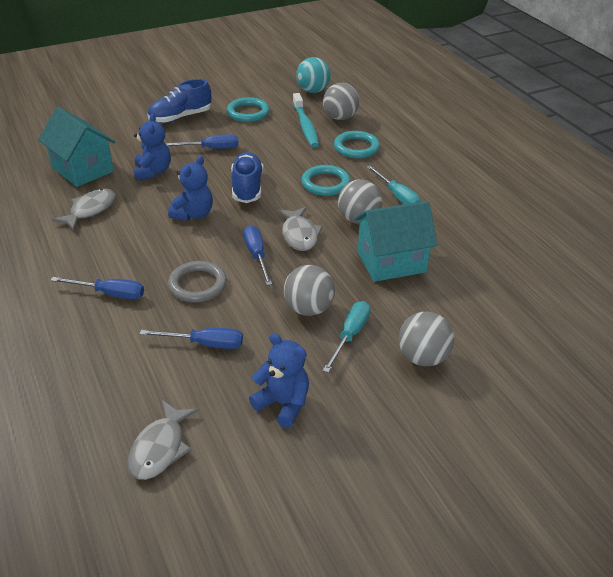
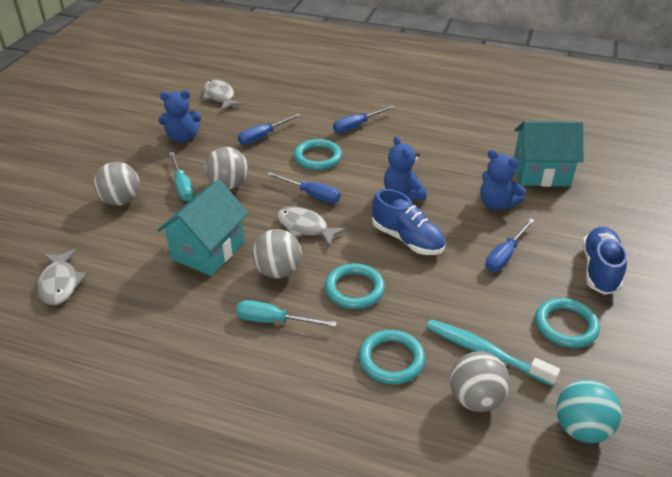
camera: 135 degrees right, 0 degrees up
(90, 210) = (469, 154): grey fish -> grey fish (60, 283)
(197, 285) = (318, 157): grey ring -> turquoise ring

